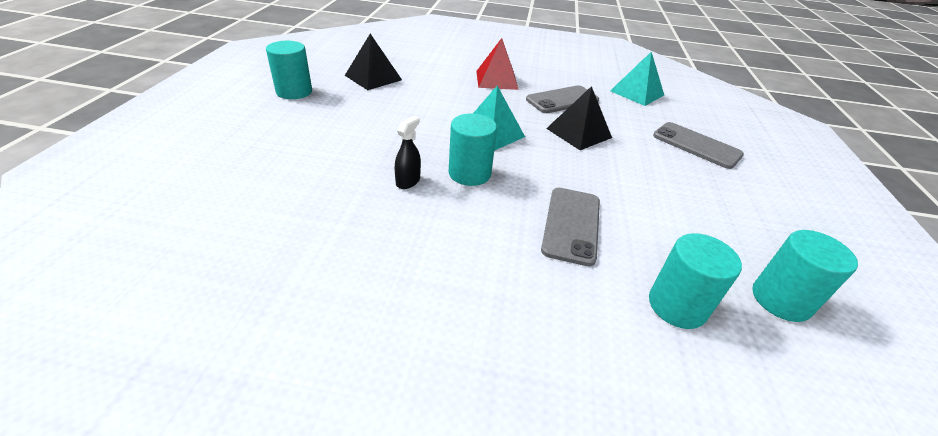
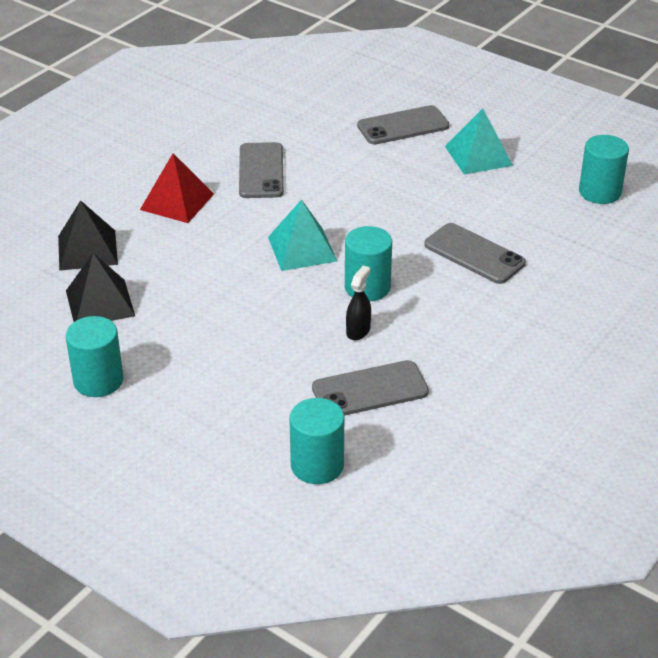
camera: 60 degrees left, 0 degrees up
(329, 205) = (370, 390): none -> grey phone
(408, 181) = (358, 331): black spray bottle -> black spray bottle turned 60 degrees clockwise
(579, 133) = (337, 189): black pyramid -> black pyramid (87, 250)
(637, 93) = (279, 110): turquoise pyramid -> turquoise pyramid (478, 155)
(677, 306) = (582, 241): turquoise cylinder -> turquoise cylinder (317, 465)

